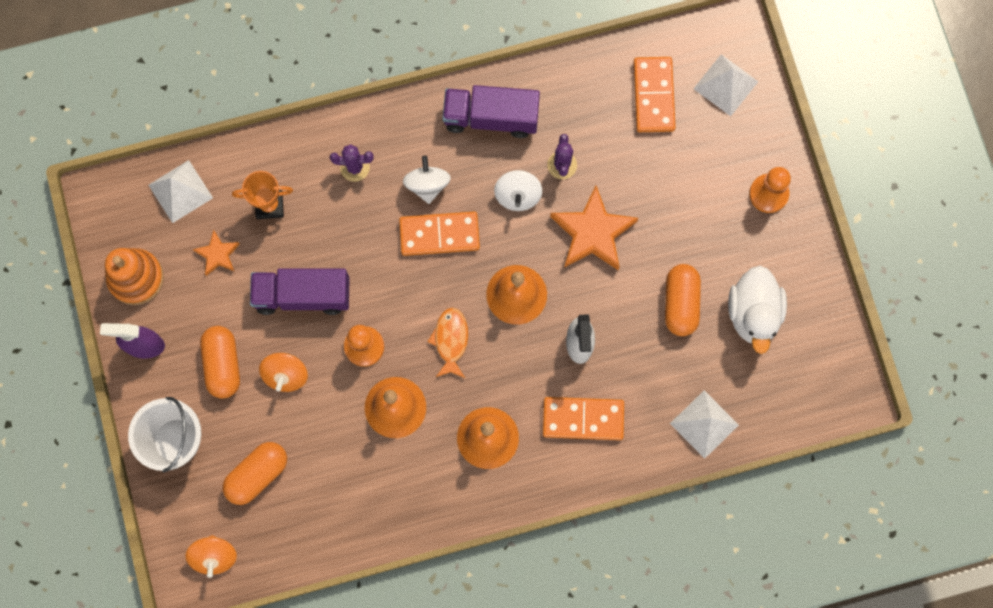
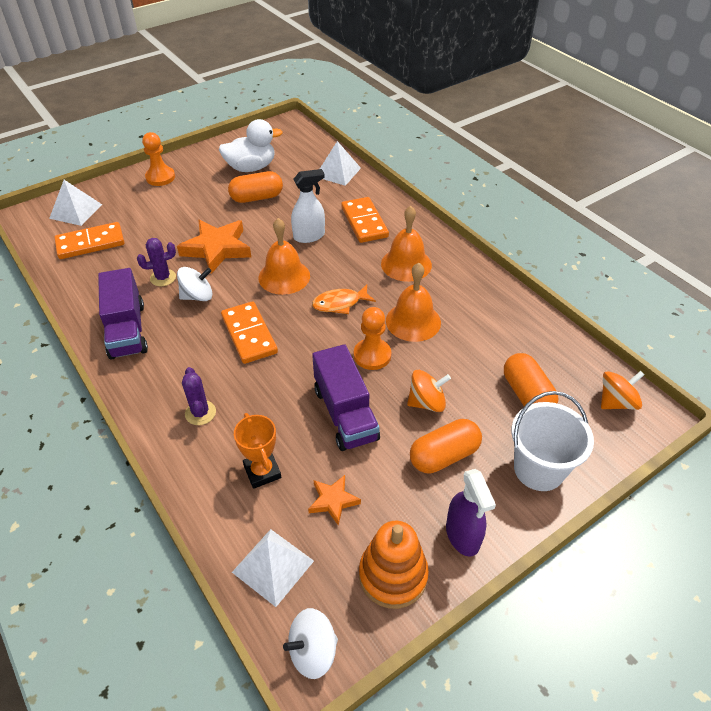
camera: 110 degrees left, 30 degrees down
(257, 474) = (526, 394): orange capsule -> orange capsule turned 45 degrees clockwise
(427, 185) = (204, 355): white spinning top -> white spinning top (313, 651)

